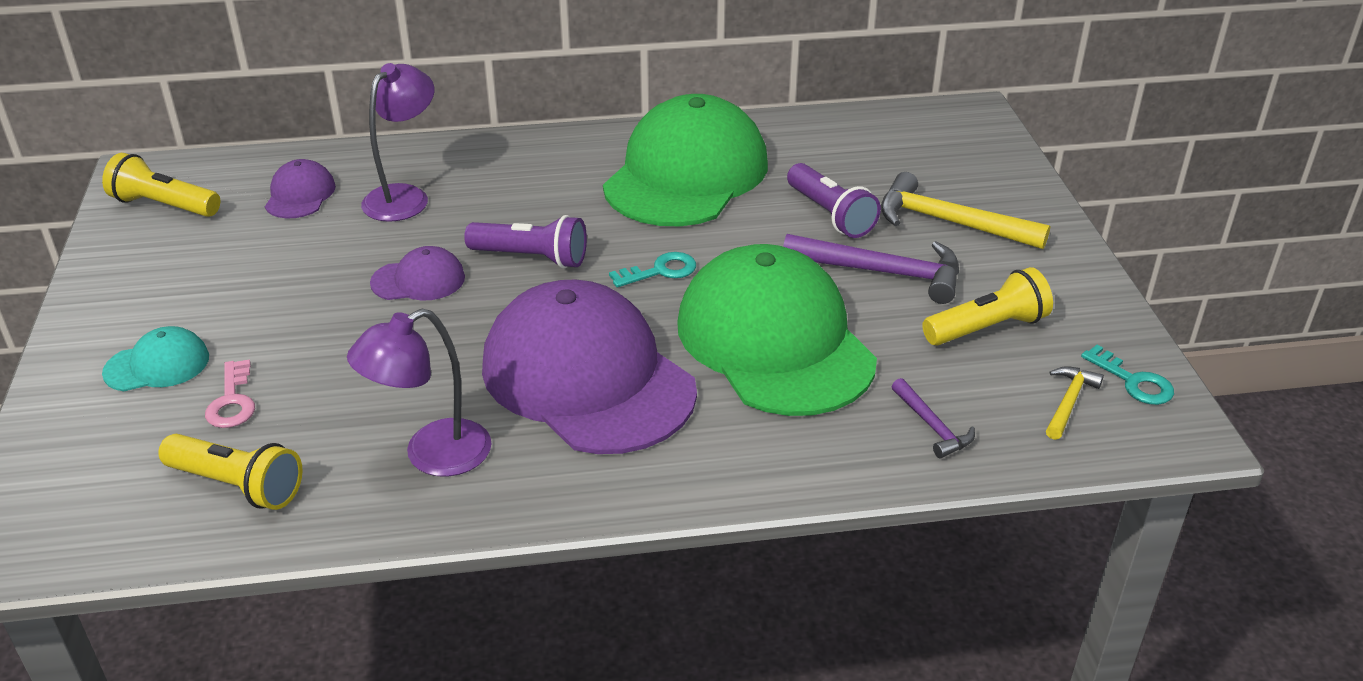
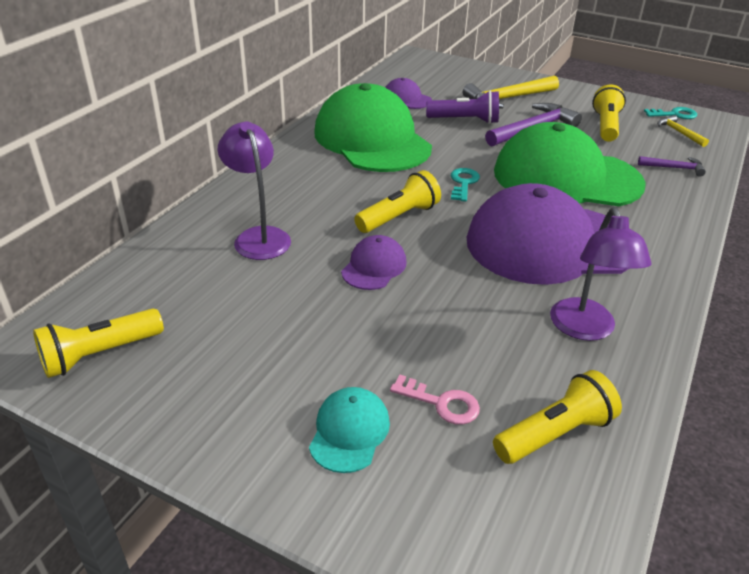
camera: 55 degrees left, 0 degrees up
(300, 195) = (189, 279): purple cap -> purple cap (406, 99)
(531, 258) = (399, 217): purple flashlight -> yellow flashlight

